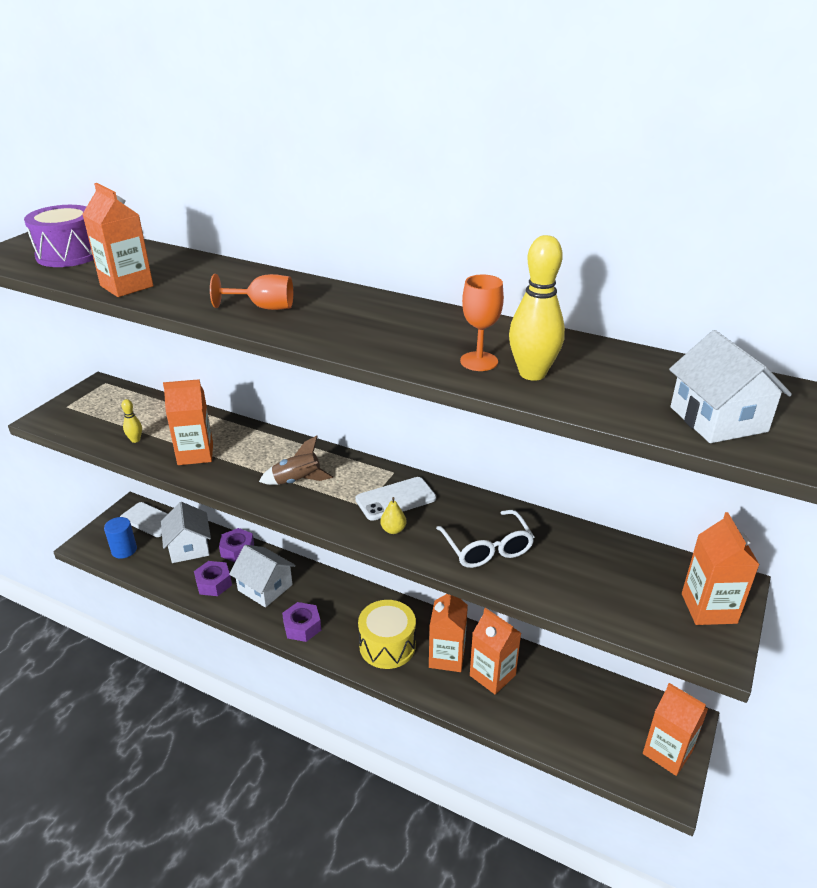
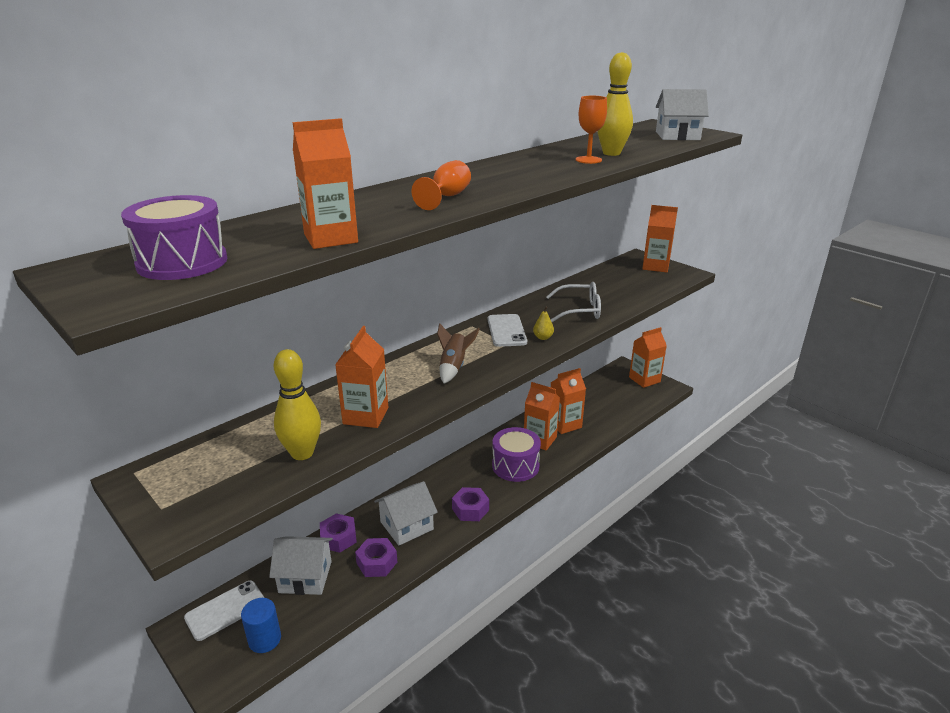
camera: 70 degrees left, 5 degrees down
(135, 440) = (302, 453): yellow bowling pin -> yellow bowling pin, size x2.05
(387, 646) = (515, 466): yellow drum -> purple drum

